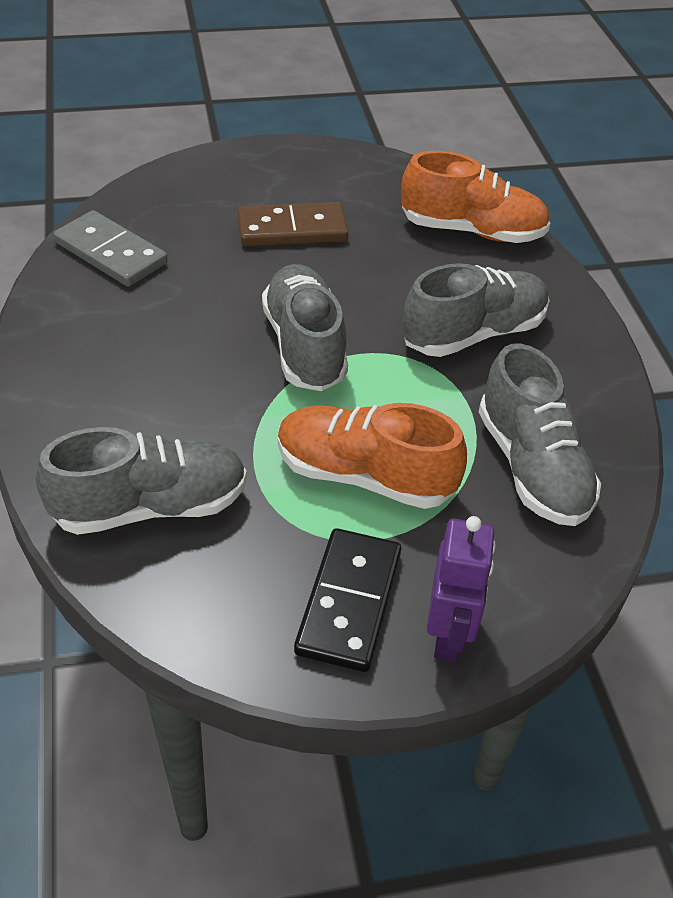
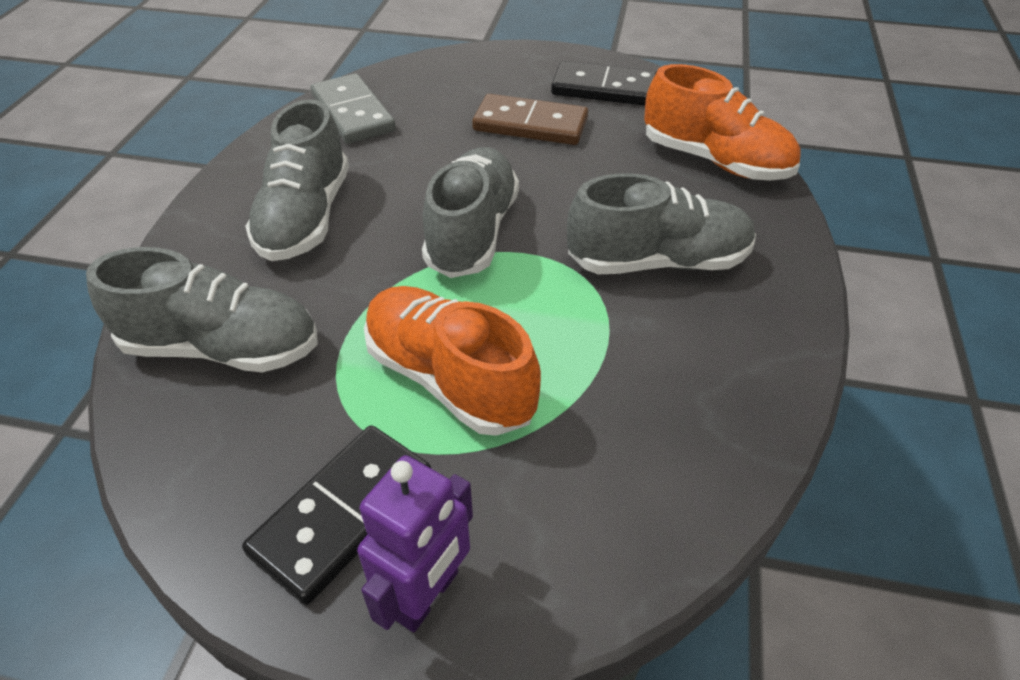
camera: 25 degrees right, 0 degrees up
(338, 178) = (604, 89): none -> black domino
(532, 467) = (643, 423): grey shoe -> grey shoe (305, 217)

